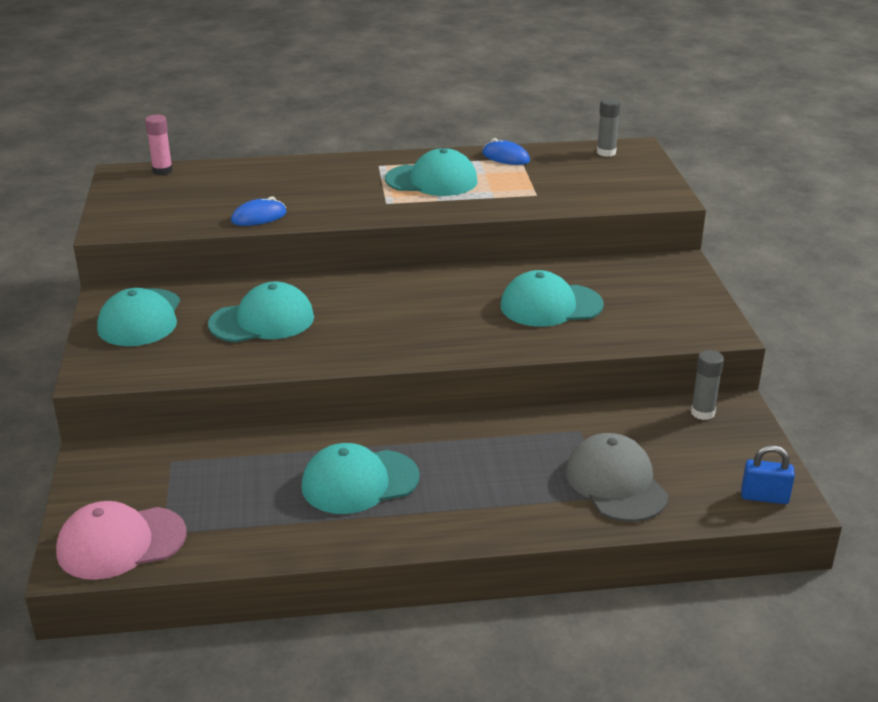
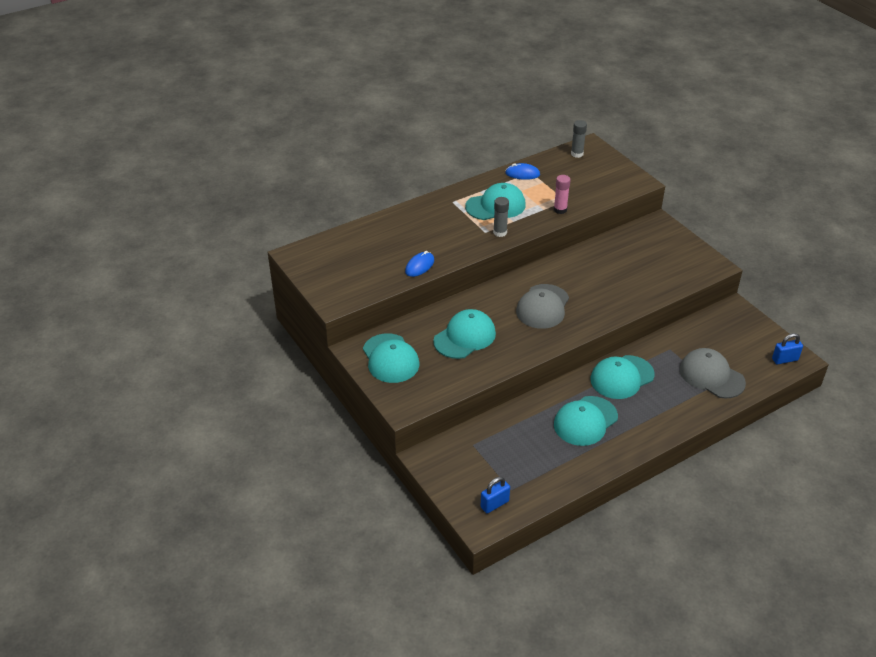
camera: 25 degrees left, 10 degrees up
(121, 543) = (494, 504): pink cap -> blue padlock
(162, 171) = (319, 245): pink glue stick -> pink glue stick (560, 210)
(407, 315) = (543, 307): none -> grey cap
(550, 305) = (614, 275): turquoise cap -> turquoise cap (622, 377)
(702, 413) = (721, 317): grey glue stick -> grey glue stick (500, 232)

